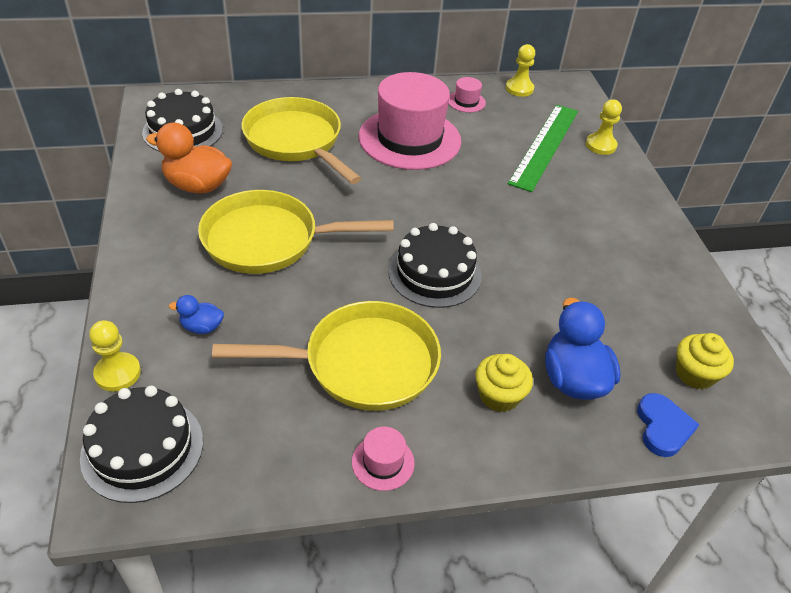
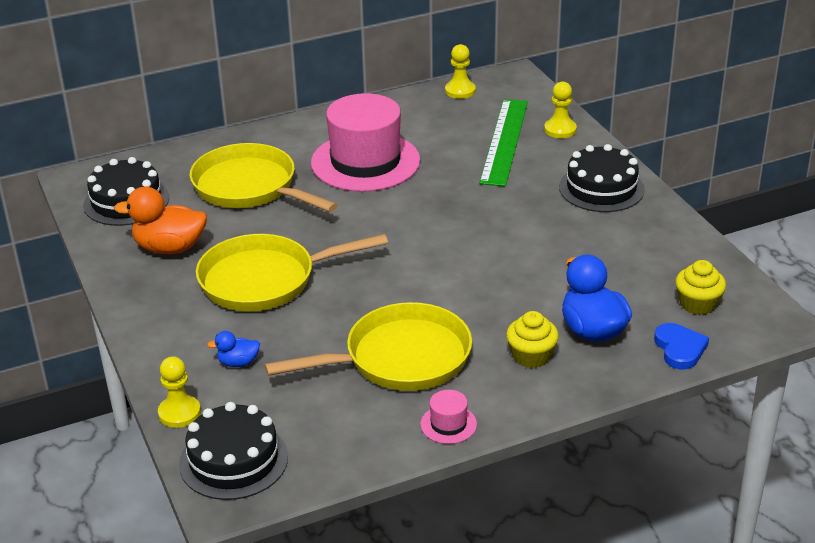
camera: 10 degrees left, 10 degrees down
(435, 273) = (437, 274): black cake -> black cake (601, 188)
(466, 102) = (409, 115): pink hat -> none

